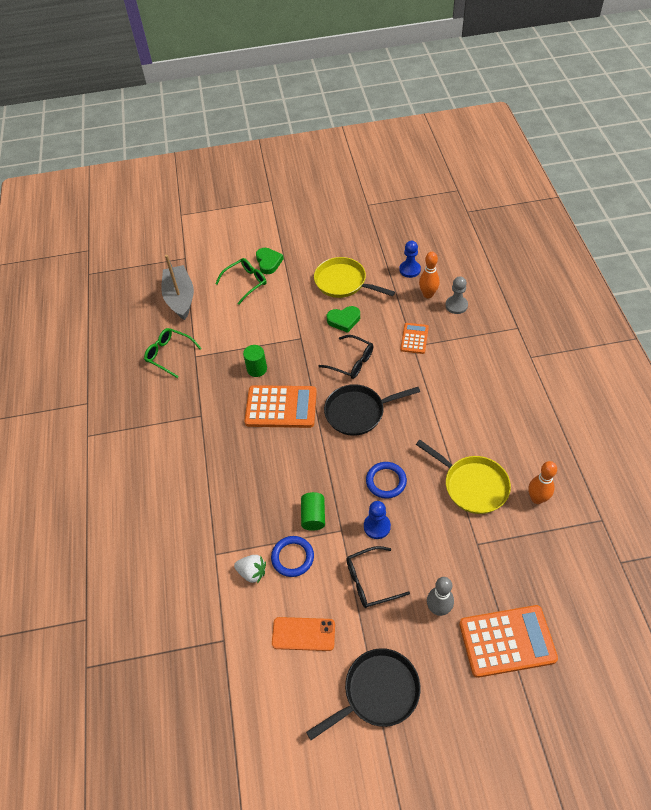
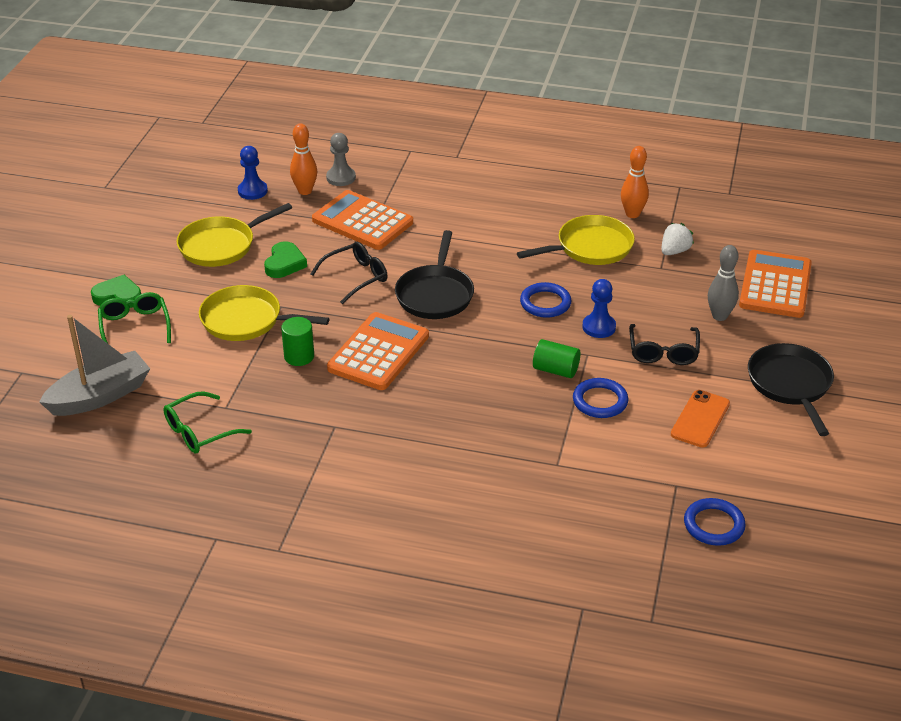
camera: 70 degrees left, 15 degrees down
(180, 298) = (100, 396): grey boat -> grey boat turned 135 degrees clockwise
(191, 680) = (714, 525): none -> blue ring
(252, 572) = (601, 439): white strawberry -> white strawberry (674, 251)
(278, 328) = (246, 320): none -> yellow pan
(414, 338) = (362, 221): orange calculator -> orange calculator, size x1.82

